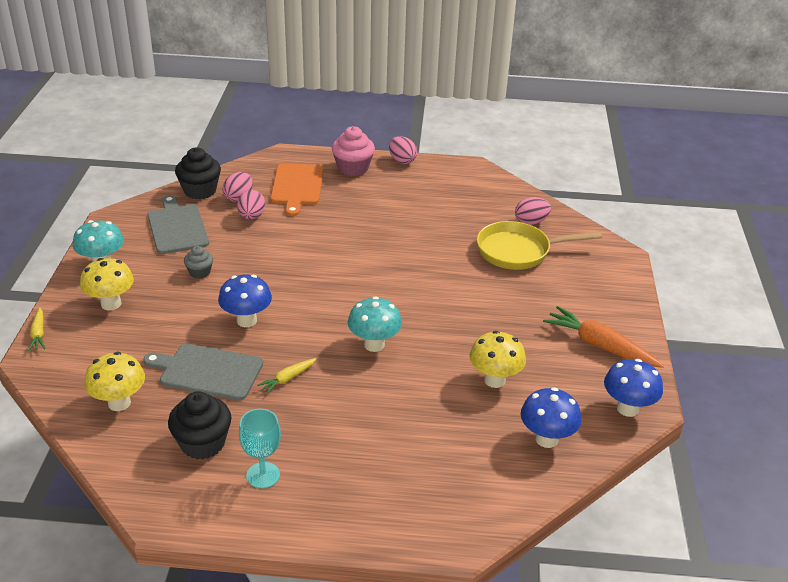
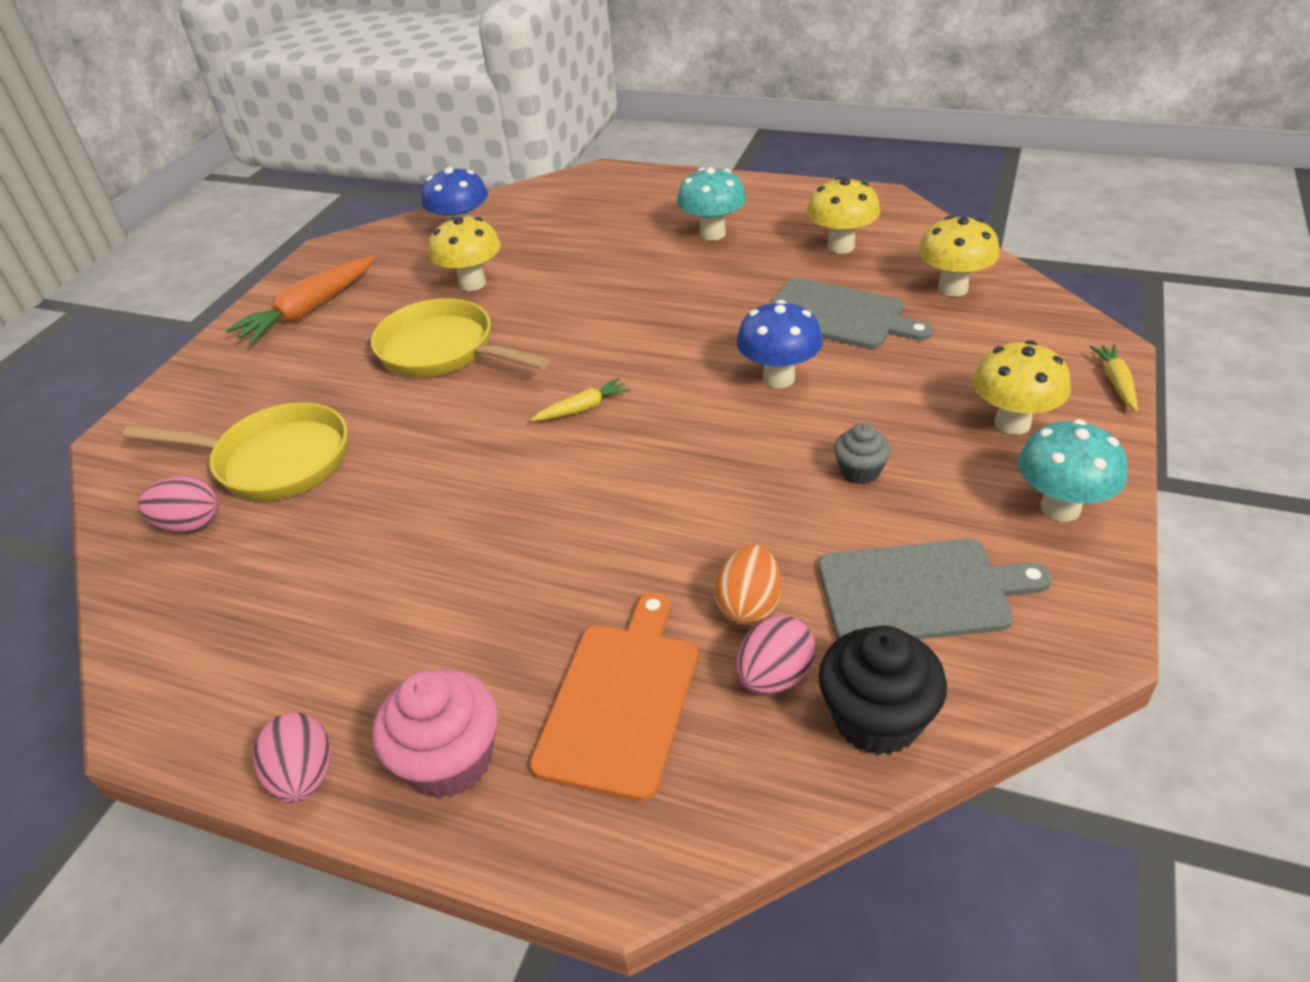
camera: 160 degrees left, 5 degrees up
(177, 227) = (920, 592): grey cutting board -> grey cutting board turned 90 degrees counterclockwise
(202, 443) = (841, 246): black cupcake -> yellow mushroom
(251, 216) = (749, 606): pink egg -> orange egg
(263, 475) = (774, 219): turquoise goblet -> none
(287, 379) = (730, 300): yellow carrot -> yellow carrot (582, 408)
(374, 345) = (600, 332): turquoise mushroom -> turquoise mushroom (712, 233)
(474, 322) = (444, 351): none -> yellow pan
(600, 346) = (309, 311): orange carrot -> orange carrot turned 75 degrees clockwise
(627, 408) = (351, 250): blue mushroom -> none

